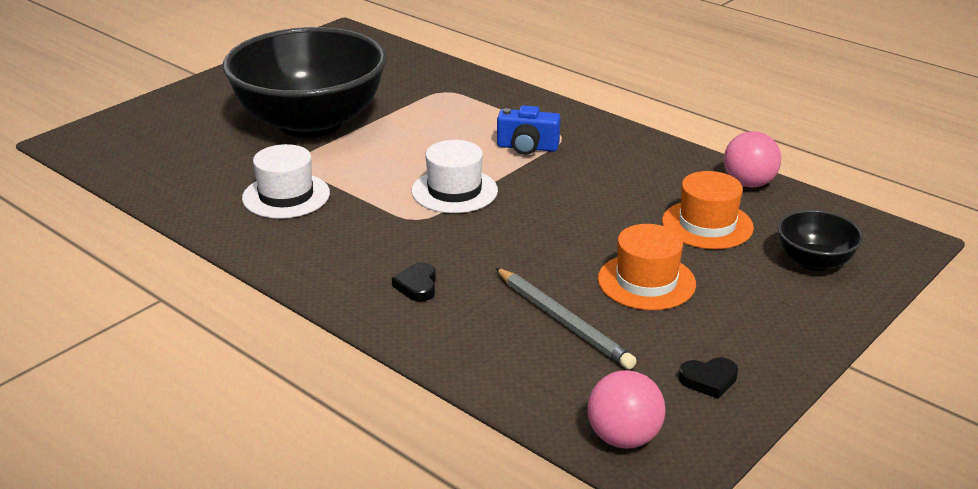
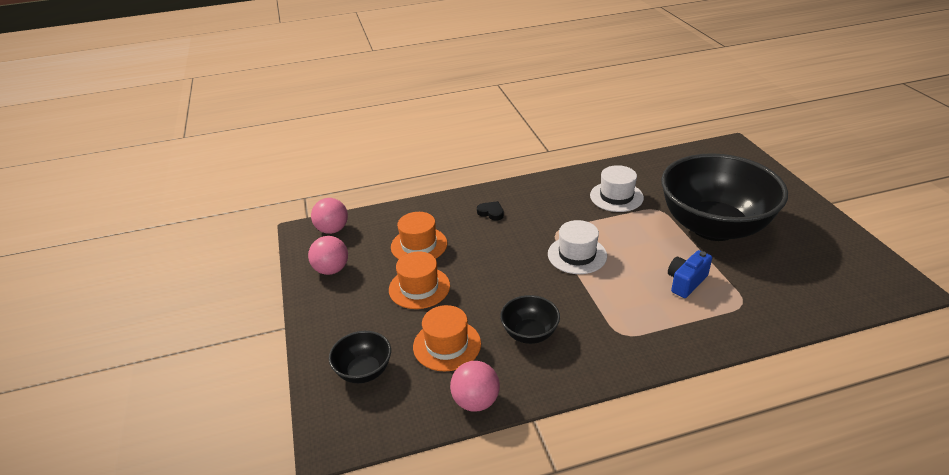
camera: 125 degrees right, 5 degrees up
(527, 147) = (615, 308): blue camera -> blue camera (686, 282)
(563, 321) = (419, 245): grey pencil -> orange hat
(625, 182) = (529, 333): none -> black bowl
(709, 380) = (331, 269): black heart -> pink ball

